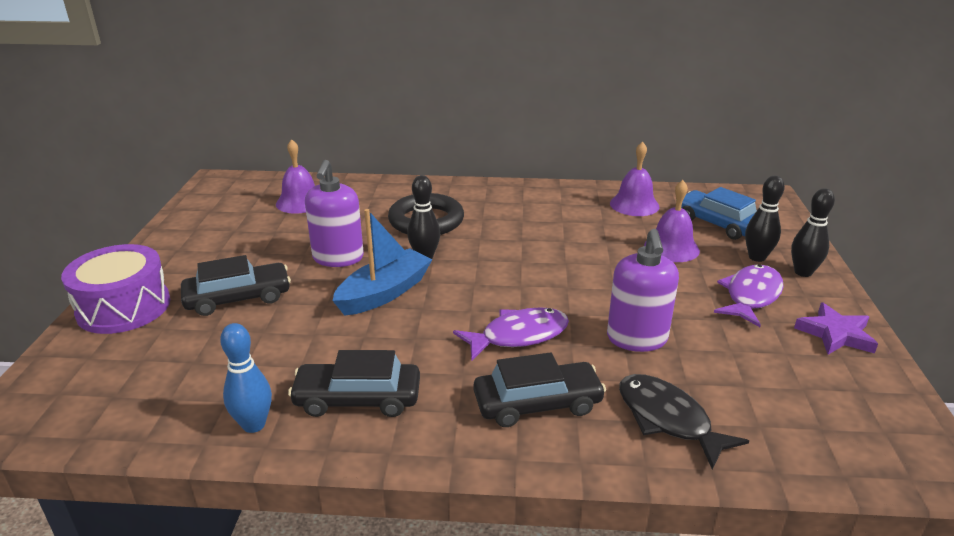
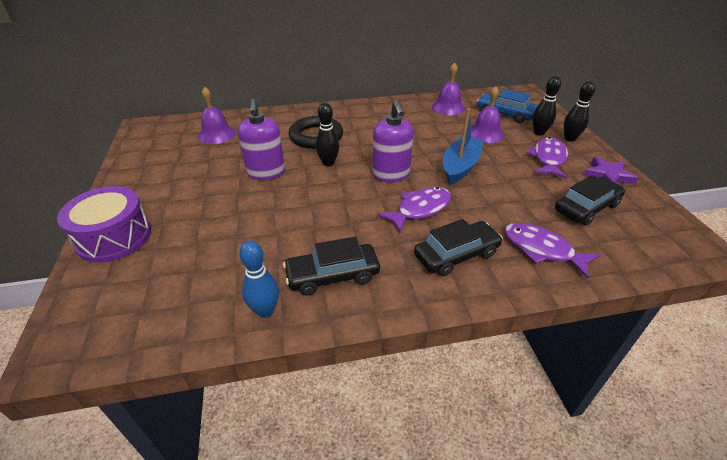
camera: 15 degrees left, 10 degrees up
(238, 298) = (204, 215): black car -> black car (586, 208)
(384, 293) = (313, 193): blue boat -> blue boat (460, 167)
(637, 339) = (495, 198): purple soap dispenser -> purple soap dispenser (391, 174)
(667, 419) = (541, 249): black fish -> purple fish

